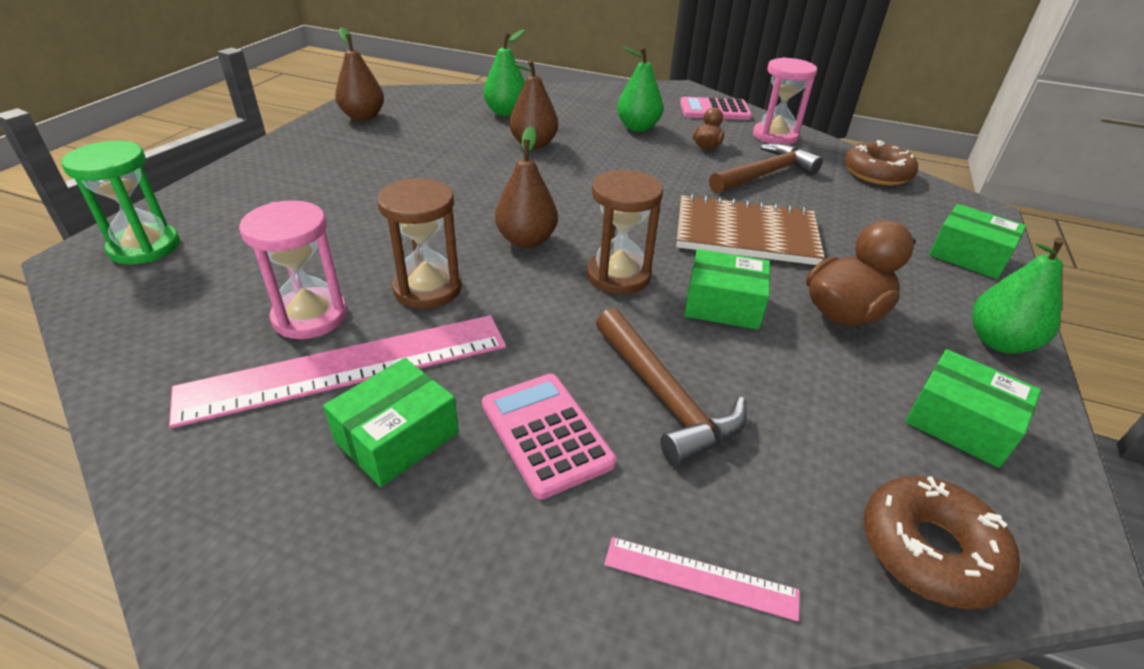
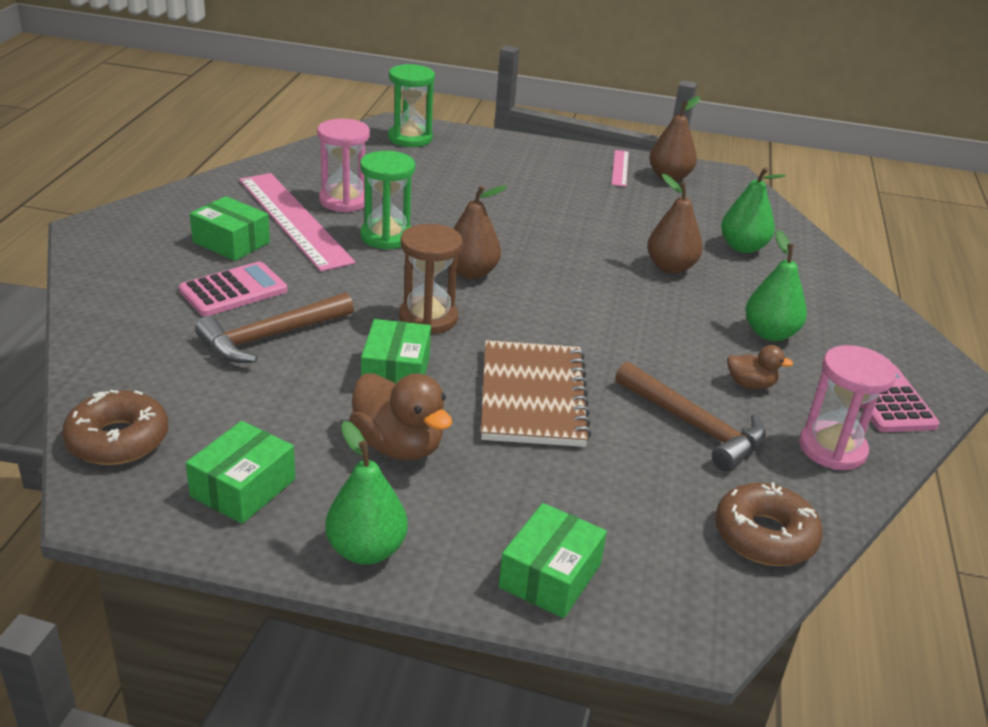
camera: 80 degrees right, 5 degrees down
(427, 289) = (386, 236): brown hourglass -> green hourglass
(700, 578) = (114, 344): pink ruler -> pink ruler (620, 168)

